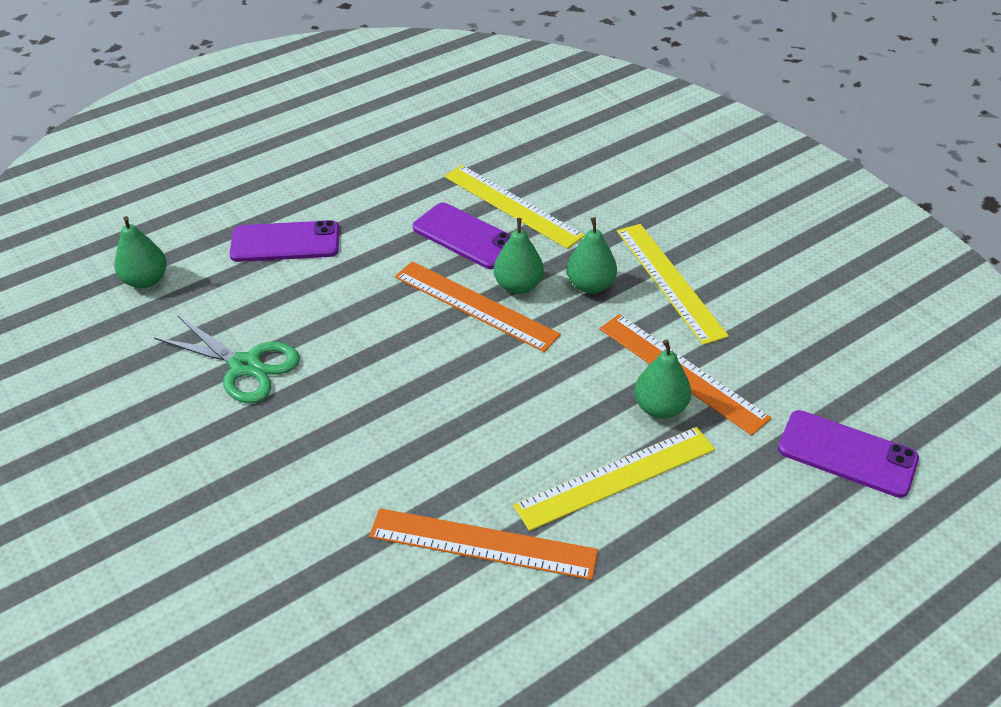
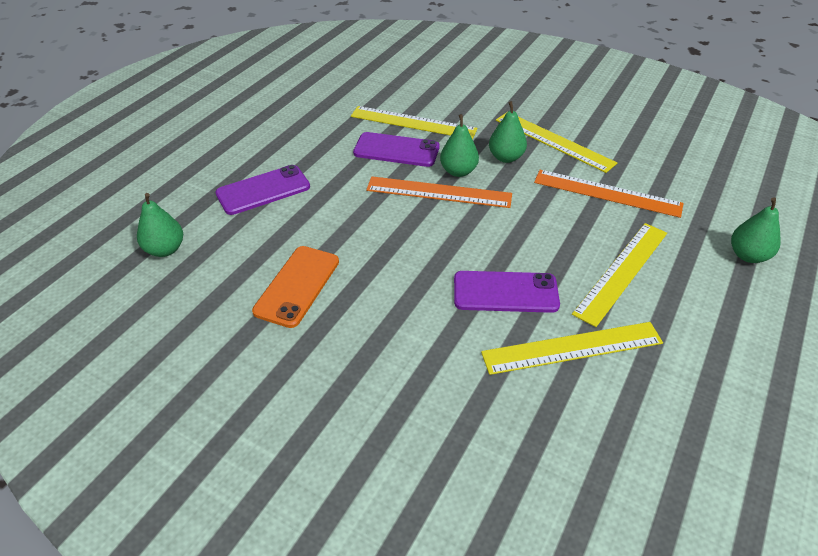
camera: 25 degrees left, 0 degrees up
(245, 366) = (297, 286): green scissors -> orange phone
(482, 544) = (572, 348): orange ruler -> yellow ruler
(660, 407) = (612, 219): green pear -> green pear (748, 255)
(847, 454) = (742, 210): purple phone -> purple phone (505, 292)

